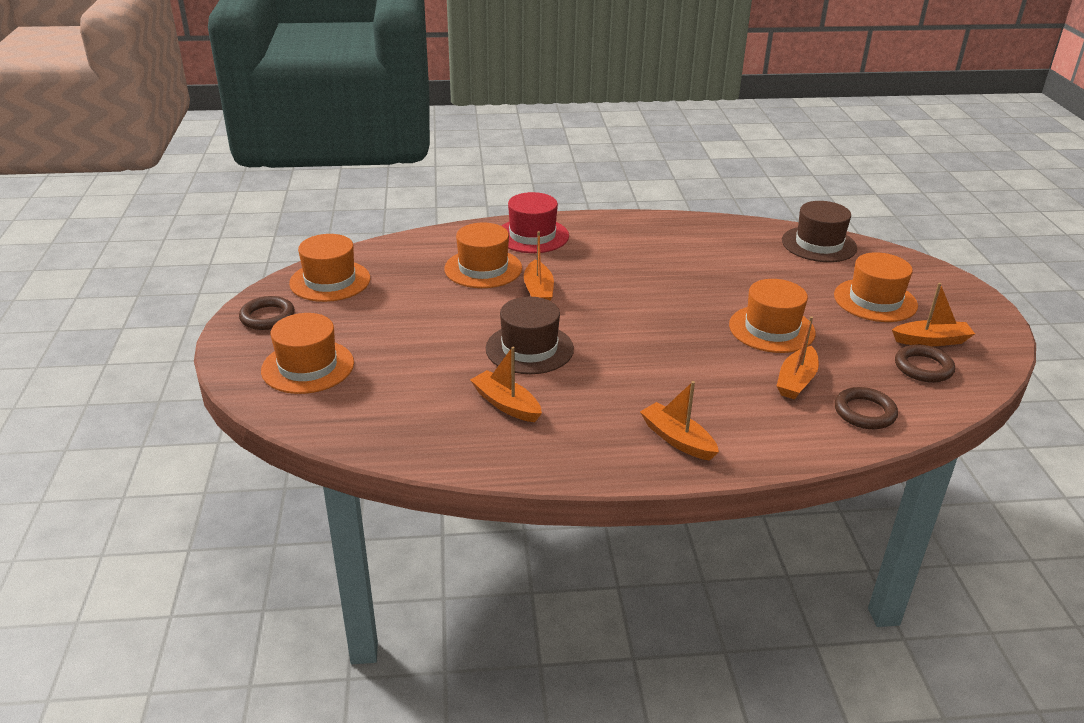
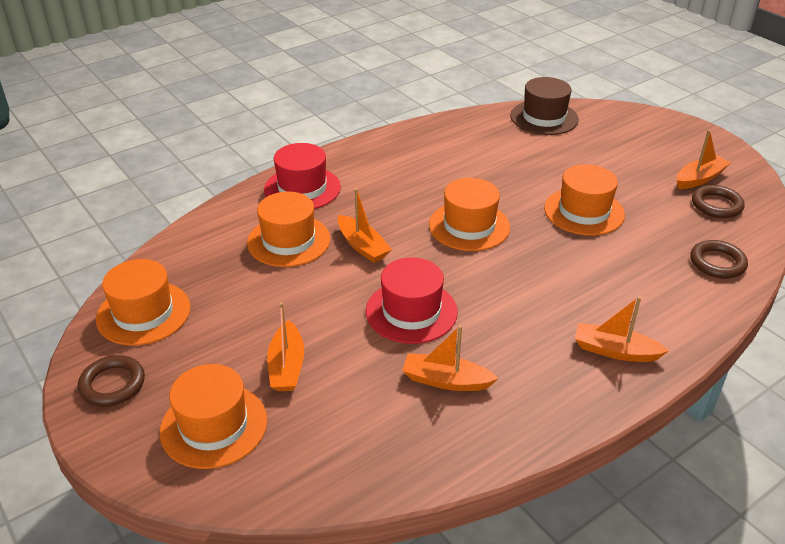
camera: 30 degrees left, 5 degrees up
(529, 349) = (411, 311): brown hat -> red hat
(796, 381) = (646, 254): orange boat -> orange boat (287, 366)
(875, 300) = (630, 156): orange hat -> orange hat (469, 226)

